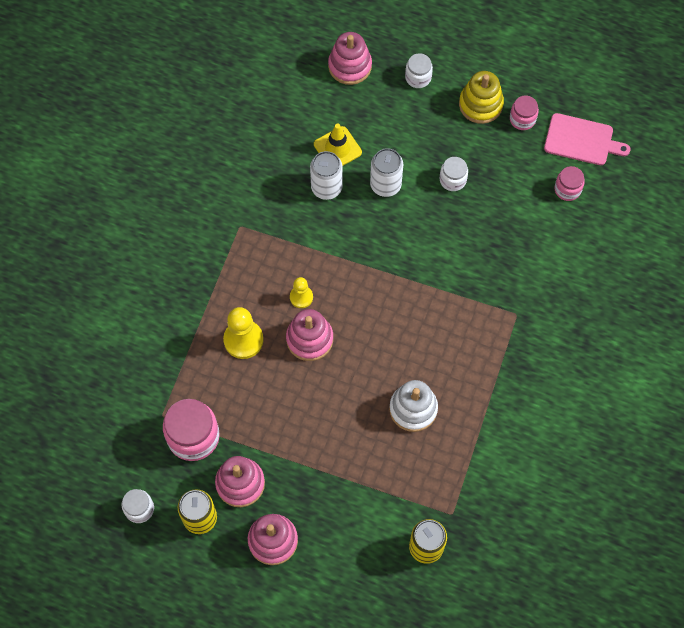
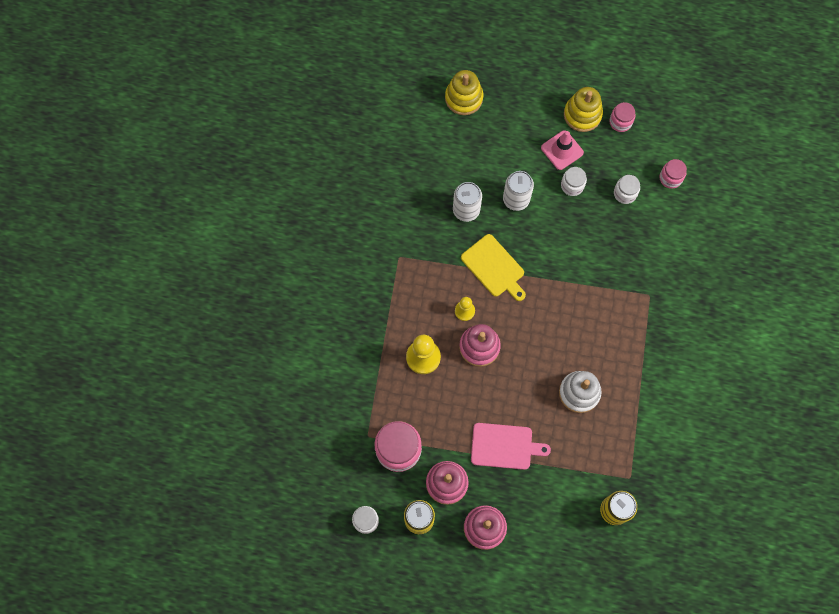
camera: 10 degrees left, 5 degrees up
(337, 148) = (468, 173): yellow traffic cone -> none
(345, 255) = (494, 267): none -> yellow cutting board
(350, 66) = (463, 98): pink stacking toy -> yellow stacking toy
(418, 77) = (524, 99): white jar -> white jar (625, 193)
(449, 139) = (562, 150): none -> pink traffic cone
(581, 140) = (674, 133): pink cutting board -> pink cutting board (504, 446)

